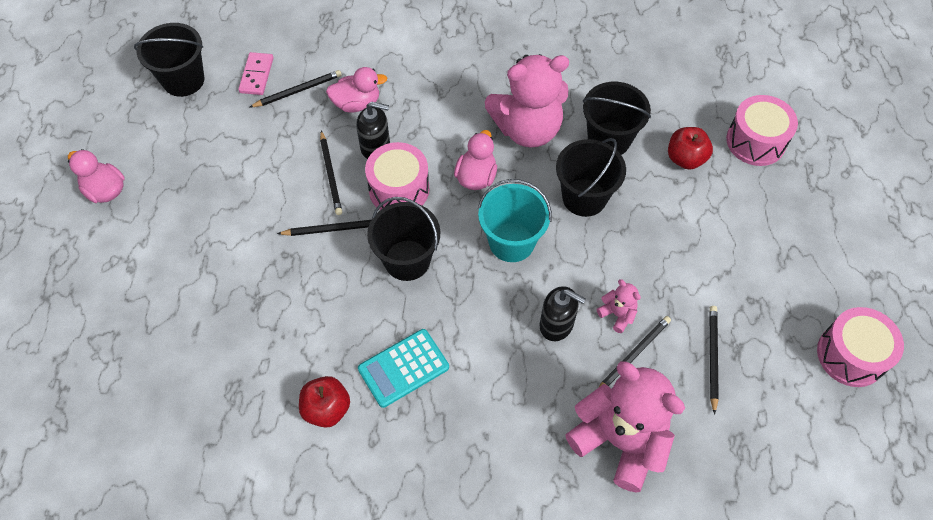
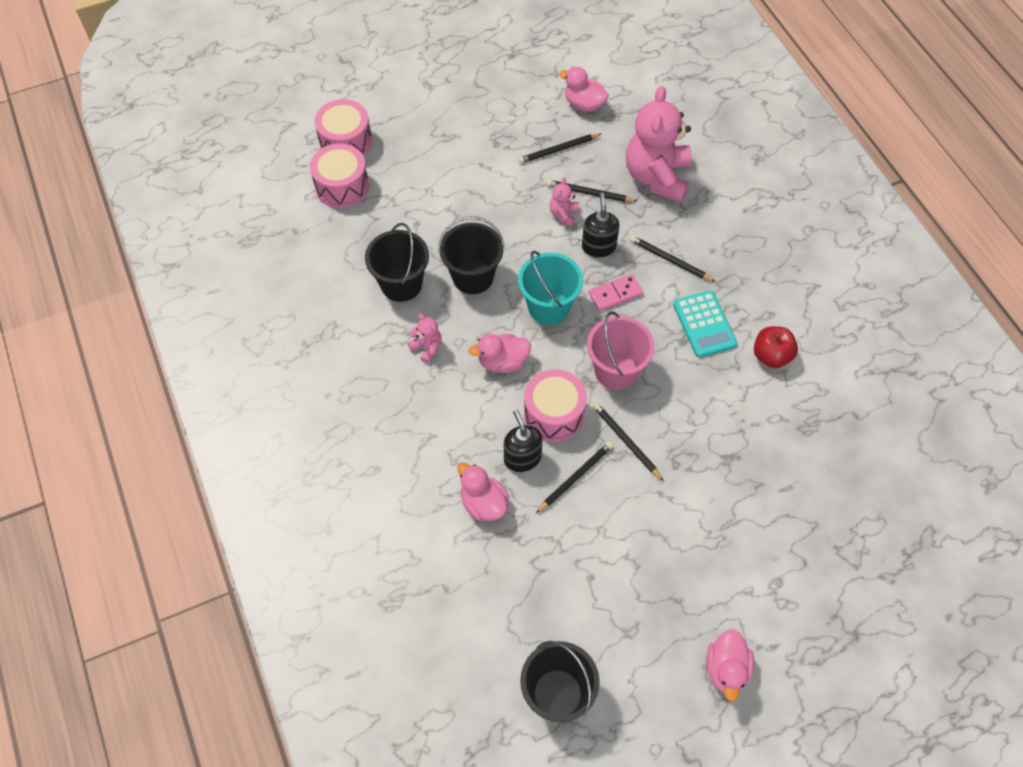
camera: 120 degrees left, 0 degrees up
(257, 75) = (506, 622): pink domino -> pink domino (615, 294)
(298, 90) = (501, 568): black pencil -> black pencil (670, 260)
(403, 368) = (704, 324): turquoise calculator -> turquoise calculator turned 45 degrees clockwise
(407, 260) = (616, 370): black bucket -> pink bucket
(527, 129) = (427, 348): pink teddy bear -> pink teddy bear, size x0.42
(685, 158) = (389, 225): red apple -> none
(773, 425) = (584, 104): none -> pink duck
(851, 355) = (502, 80): pink drum -> pink drum (345, 142)

